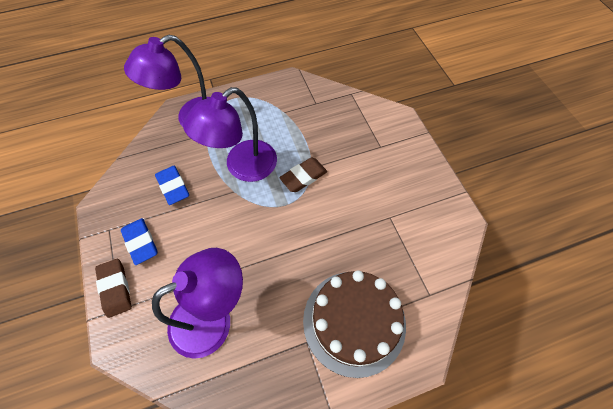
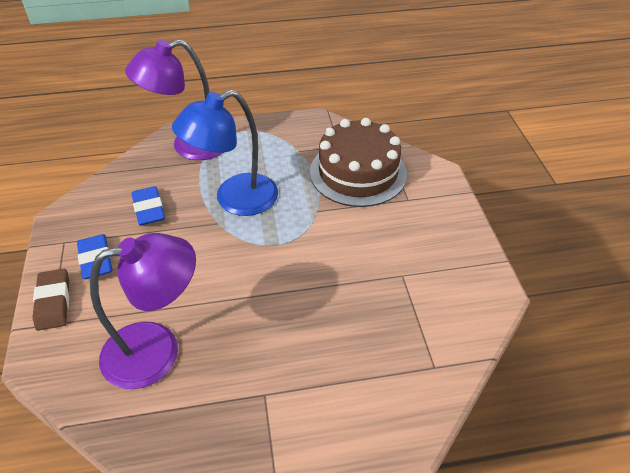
camera: 10 degrees right, 15 degrees down
(242, 167) = (235, 200): purple lamp -> blue lamp
(303, 177) = (305, 218): brown eraser -> none
(354, 321) = (329, 381): brown cake -> brown cake (358, 172)

